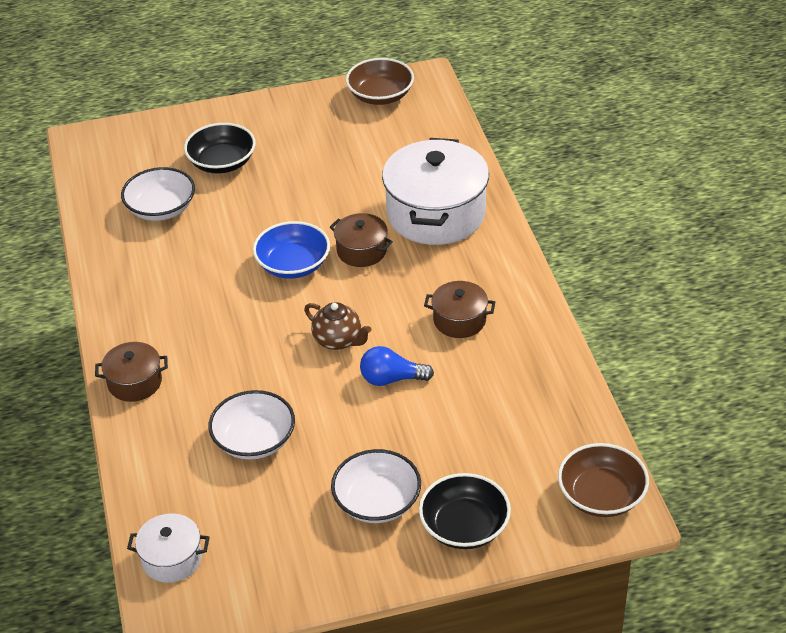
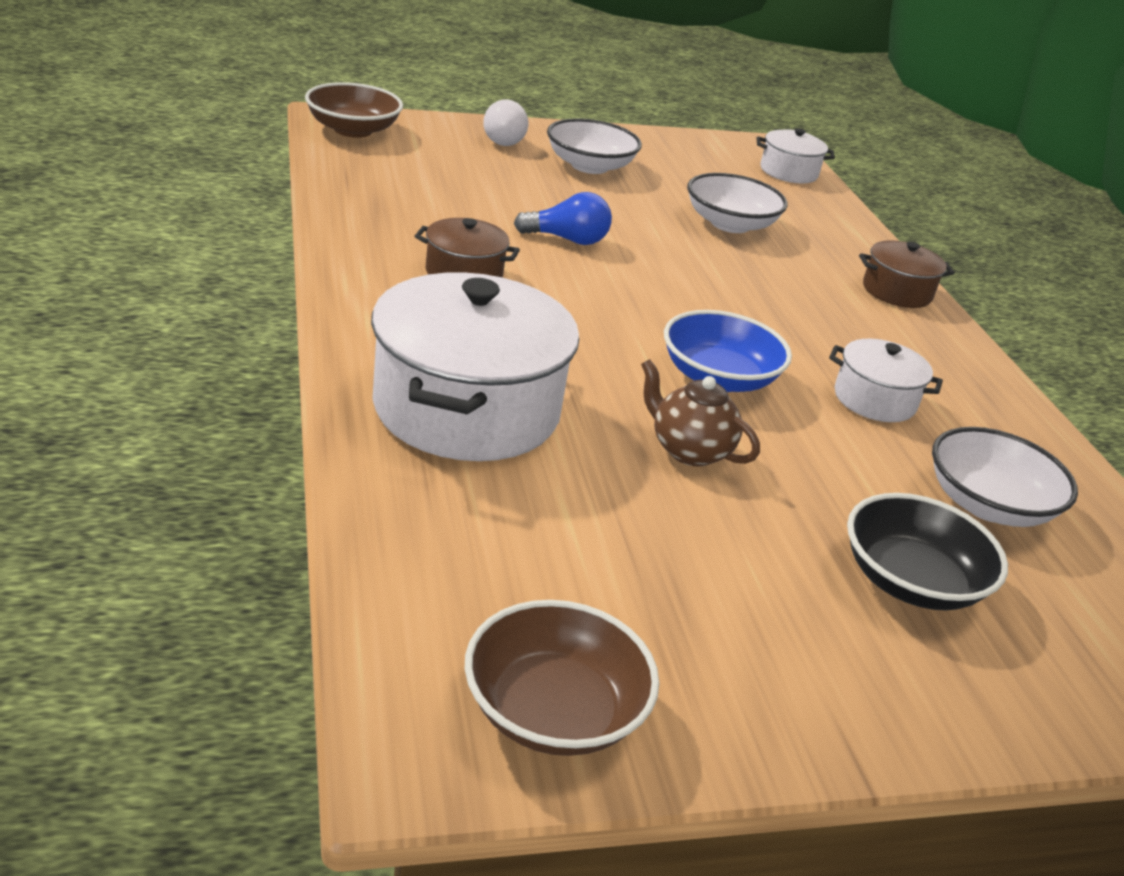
camera: 175 degrees right, 10 degrees down
(197, 268) = (874, 400): none -> white pot
(338, 340) = (638, 283): brown teapot -> brown teapot (688, 450)
(361, 251) = (605, 377): brown pot -> none
(464, 526) = (502, 139): black bowl -> white light bulb

